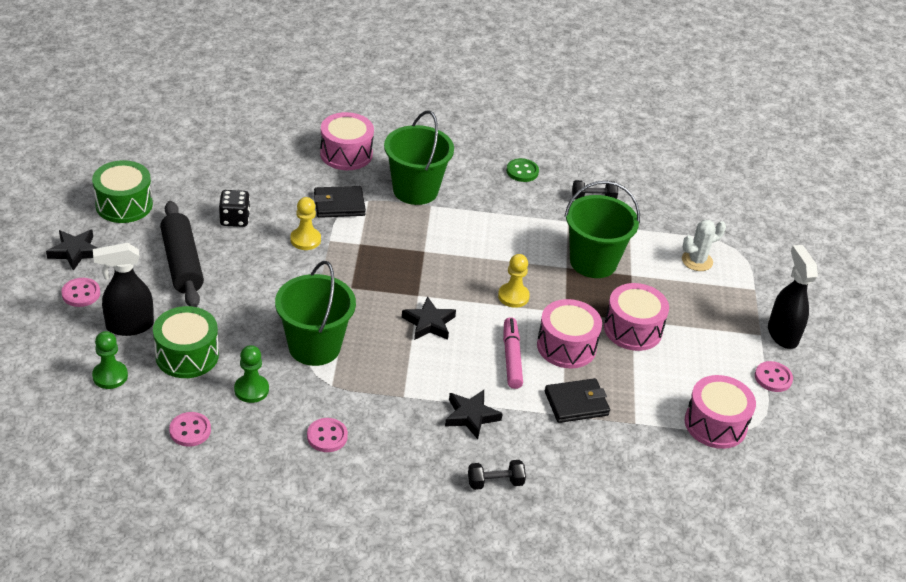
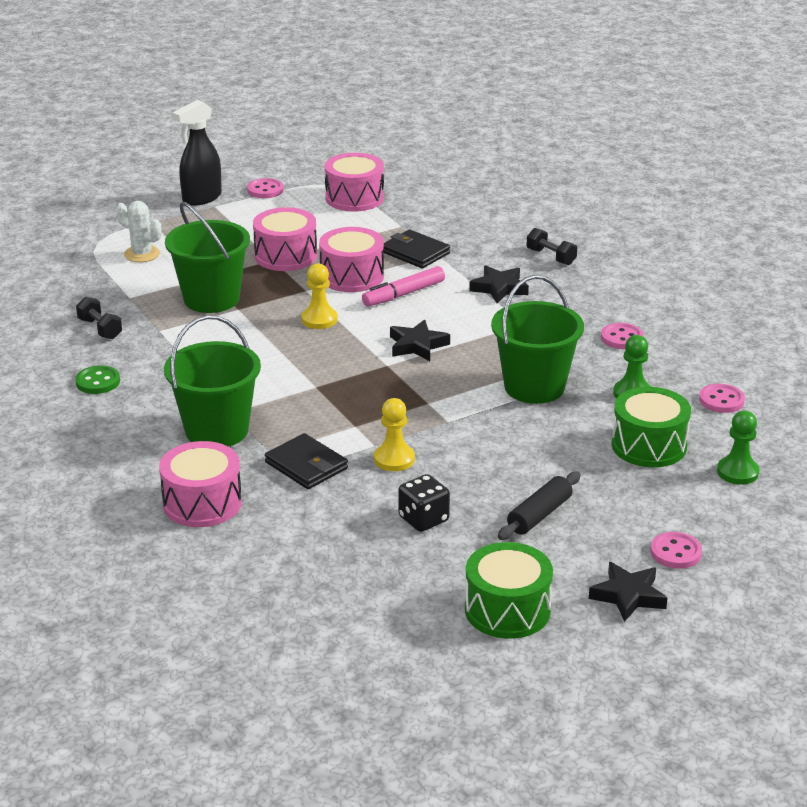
camera: 120 degrees left, 10 degrees down
(129, 326) = (667, 497): black spray bottle -> none
(182, 263) = (539, 515): black rolling pin -> black rolling pin, size x0.64

